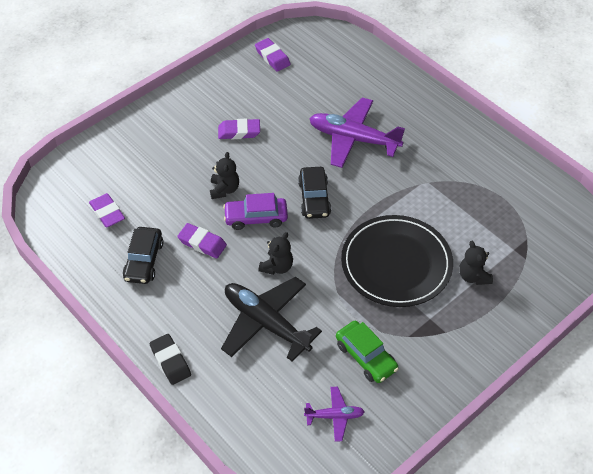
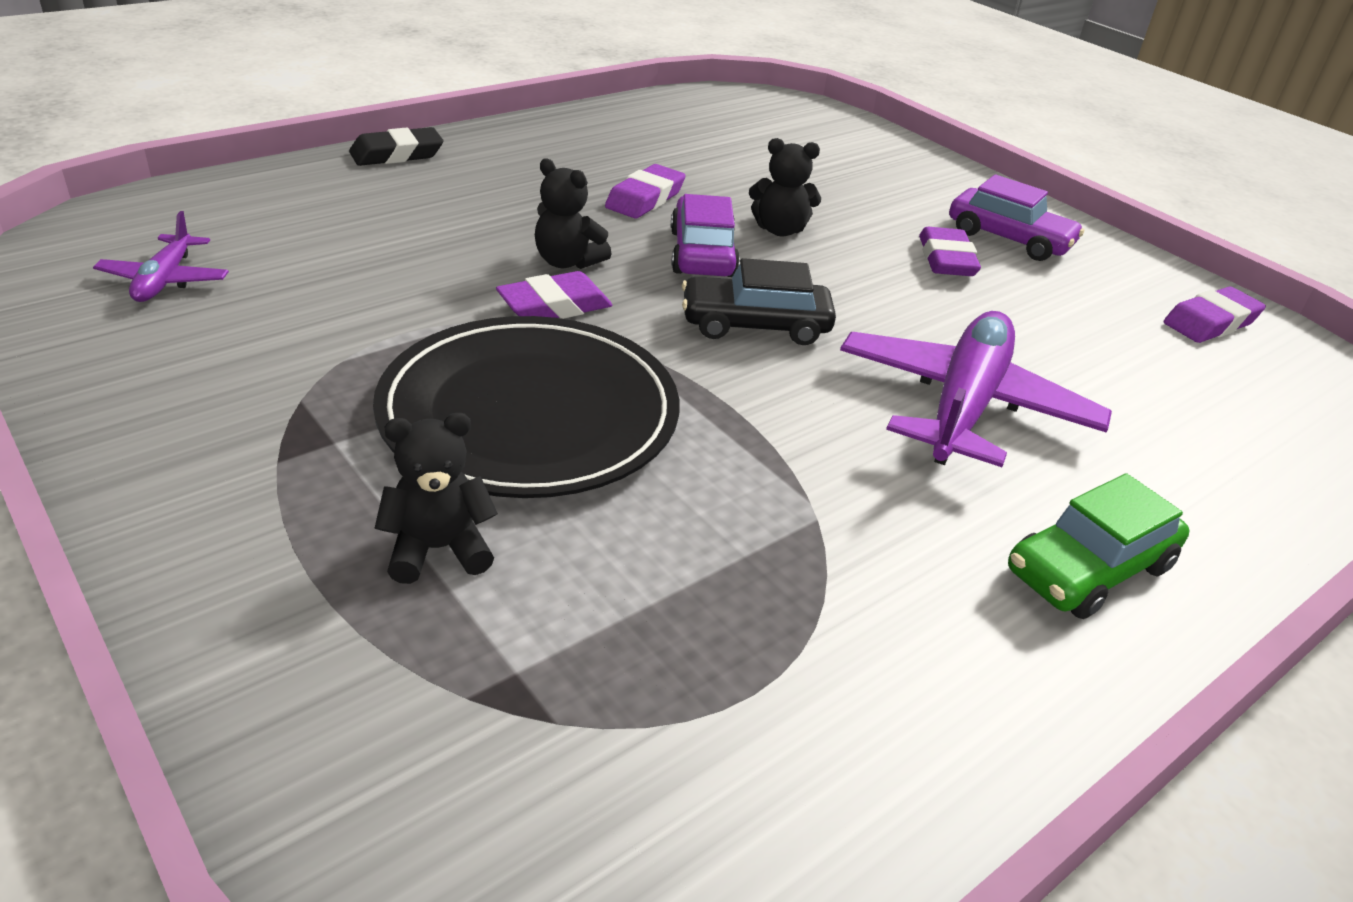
camera: 90 degrees right, 15 degrees down
(107, 213) = (725, 134): purple eraser -> purple eraser (554, 306)
(144, 261) = (615, 151): black car -> none
(212, 108) = (1009, 239): none -> purple car
(266, 323) = (432, 237): black plane -> none
(366, 356) = (281, 334): green car -> green car (1089, 569)

